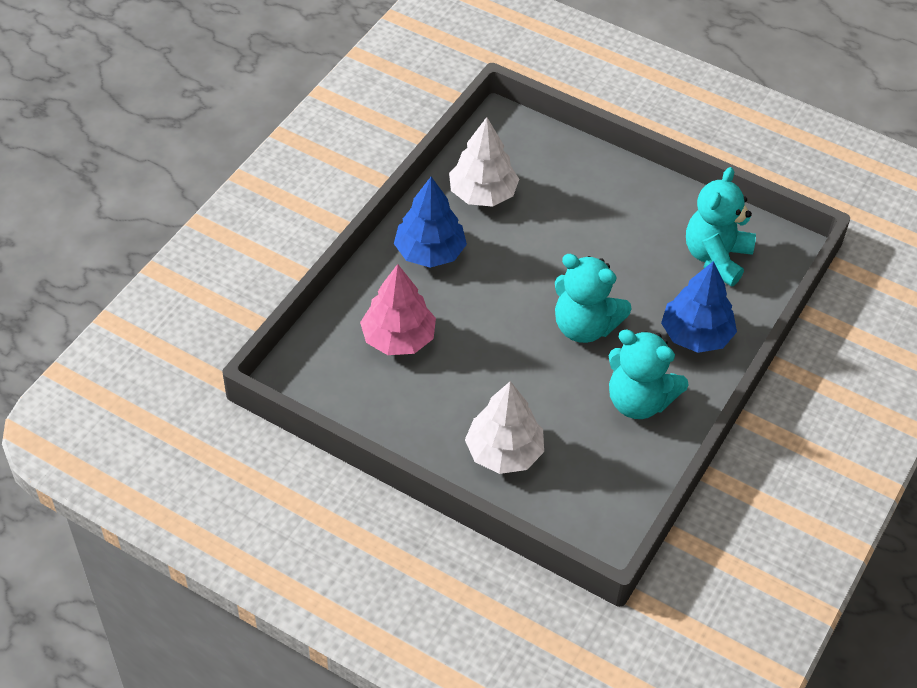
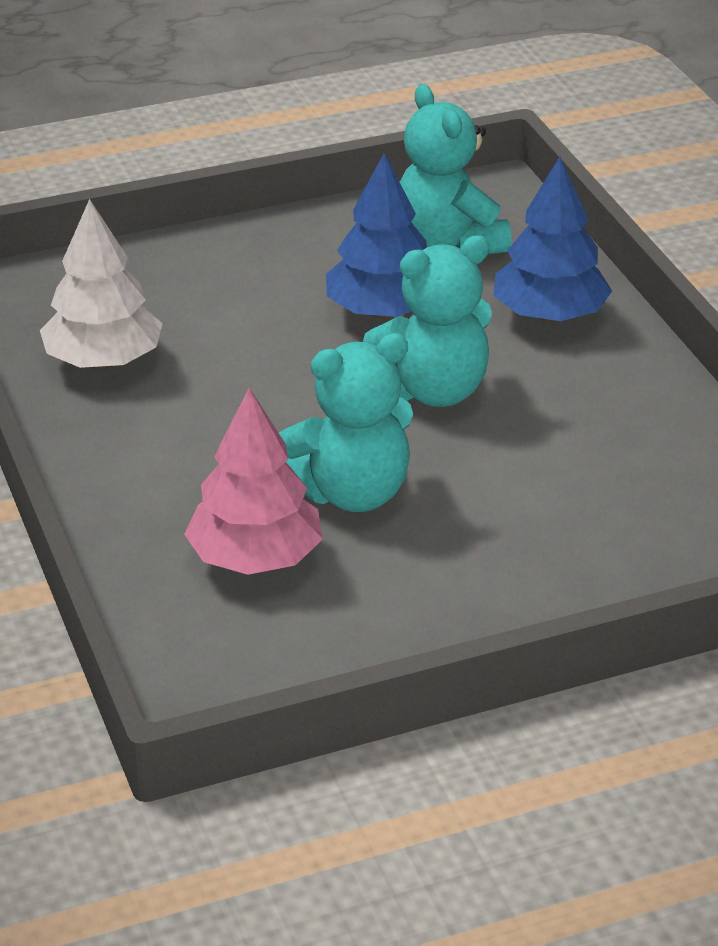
camera: 50 degrees left, 15 degrees down
(430, 252) = (141, 455): blue tree -> blue tree (382, 312)
(504, 452) = (564, 561): white tree -> none
(639, 401) = (603, 408): turquoise teddy bear -> turquoise teddy bear (352, 493)

